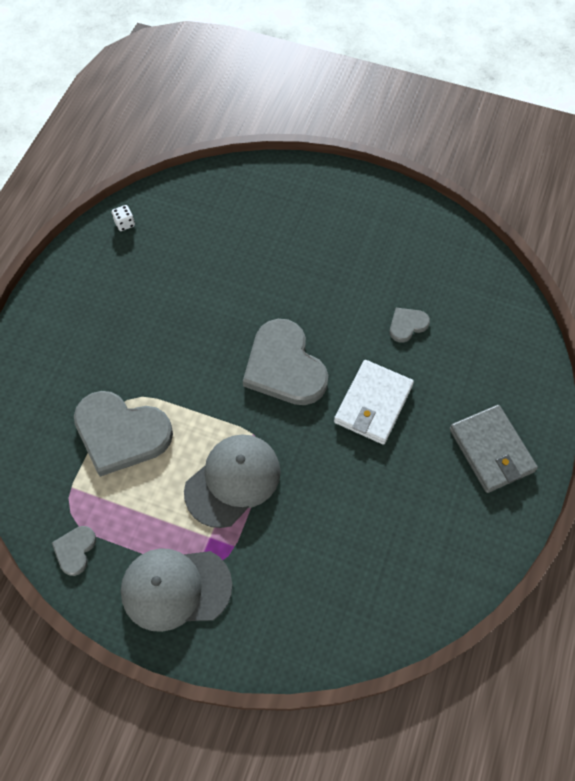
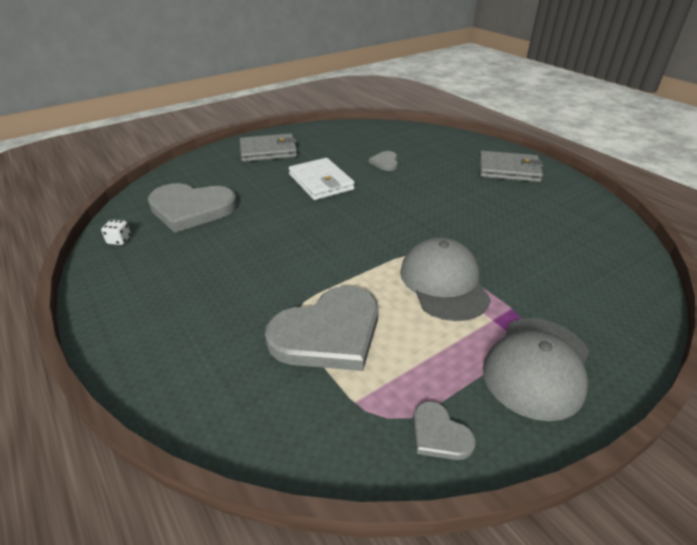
camera: 55 degrees left, 25 degrees down
(284, 366) = (362, 217): grey heart -> grey heart (191, 209)
(343, 211) = (268, 151): none -> grey wallet
(373, 404) = (433, 195): white wallet -> white wallet (321, 182)

